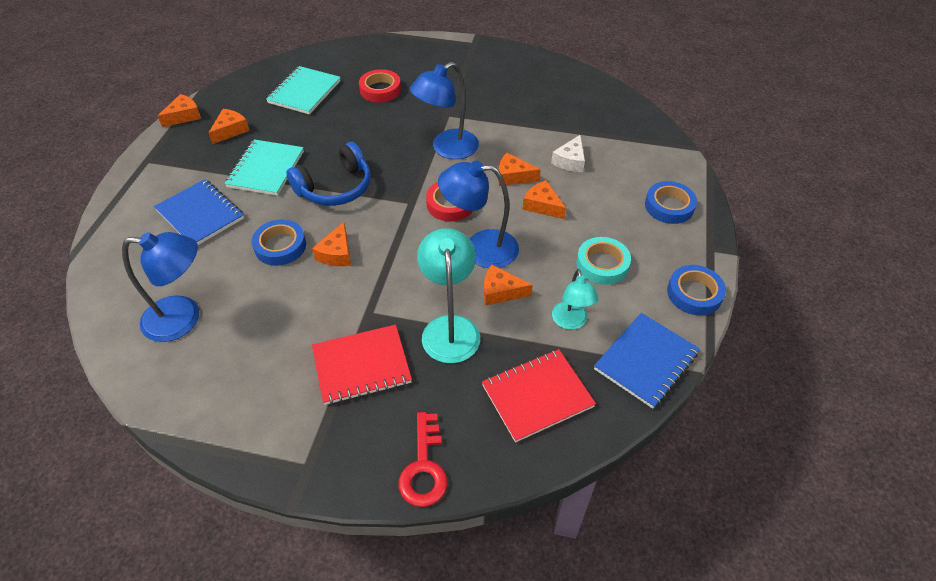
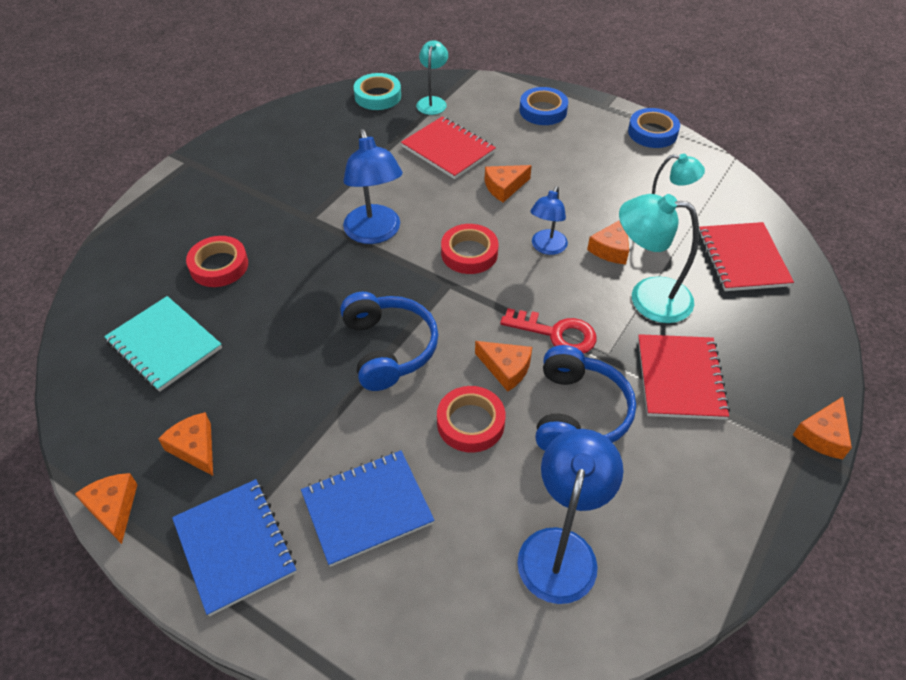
camera: 70 degrees left, 0 degrees up
(266, 169) = (311, 416): turquoise notebook -> none
(280, 246) = (470, 423): blue tape -> red tape
(306, 304) = (578, 413): none -> blue headphones
(424, 468) = (810, 356): red key -> red key (556, 334)
(480, 248) = (546, 248): blue lamp -> blue lamp, size x0.62
(513, 176) = (450, 195): orange cheese -> orange cheese (822, 435)
(570, 161) = (448, 149): white cheese -> red notebook
(602, 264) = (600, 173): turquoise tape -> turquoise tape (378, 96)
(628, 135) = (432, 102): none -> turquoise lamp
(646, 361) = (718, 183): blue notebook -> blue notebook (235, 546)

